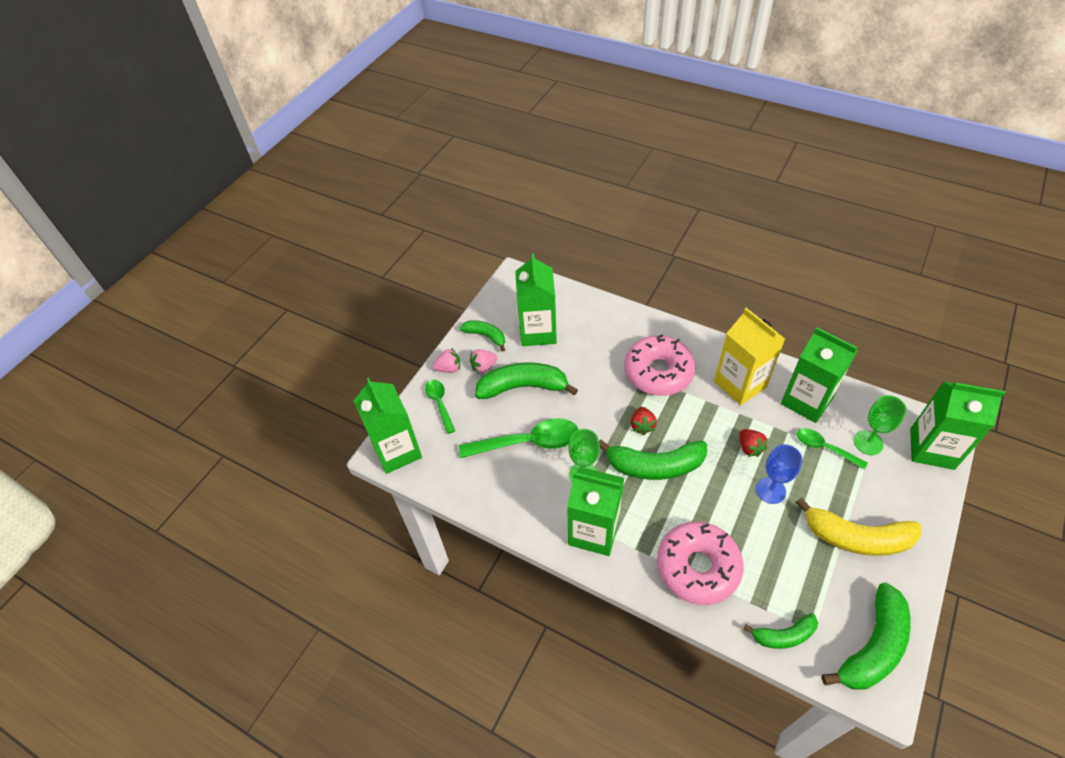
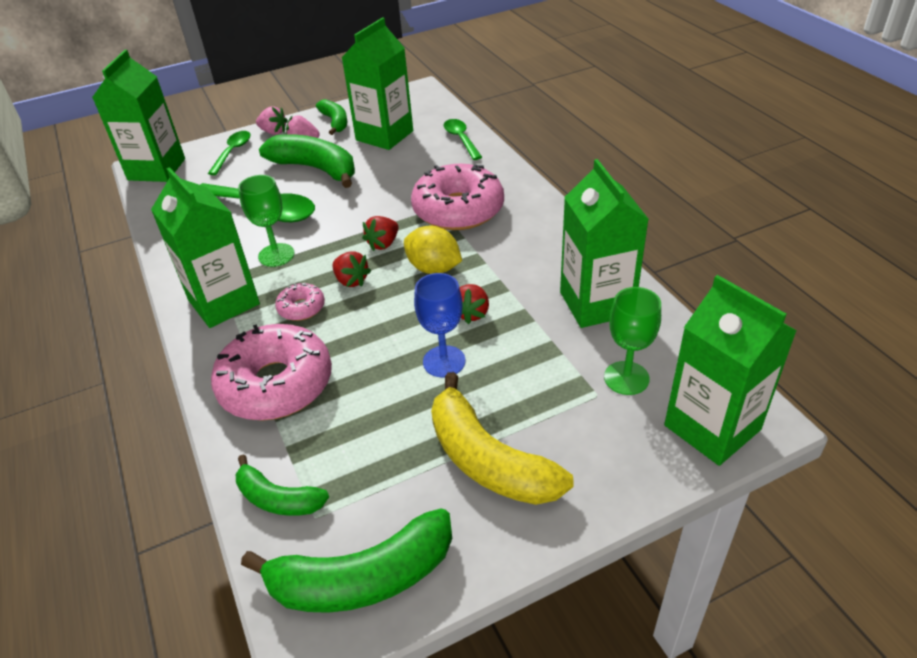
camera: 35 degrees right, 10 degrees down
(648, 505) = (301, 308): none -> pink donut
(655, 466) = (351, 280): green banana -> red strawberry
(693, 427) = (434, 268): none -> yellow lemon
(740, 384) = (535, 255): yellow carton -> none
(824, 448) = (561, 356): green spoon -> green spoon (461, 139)

